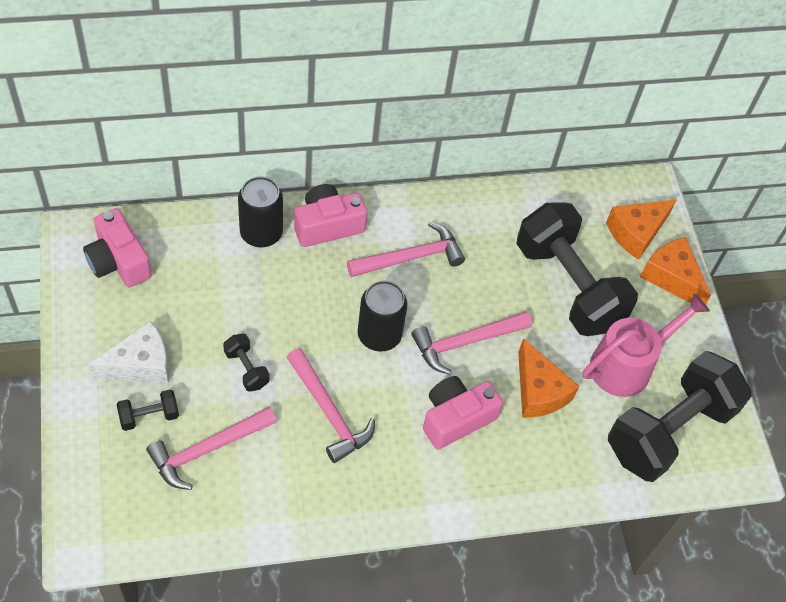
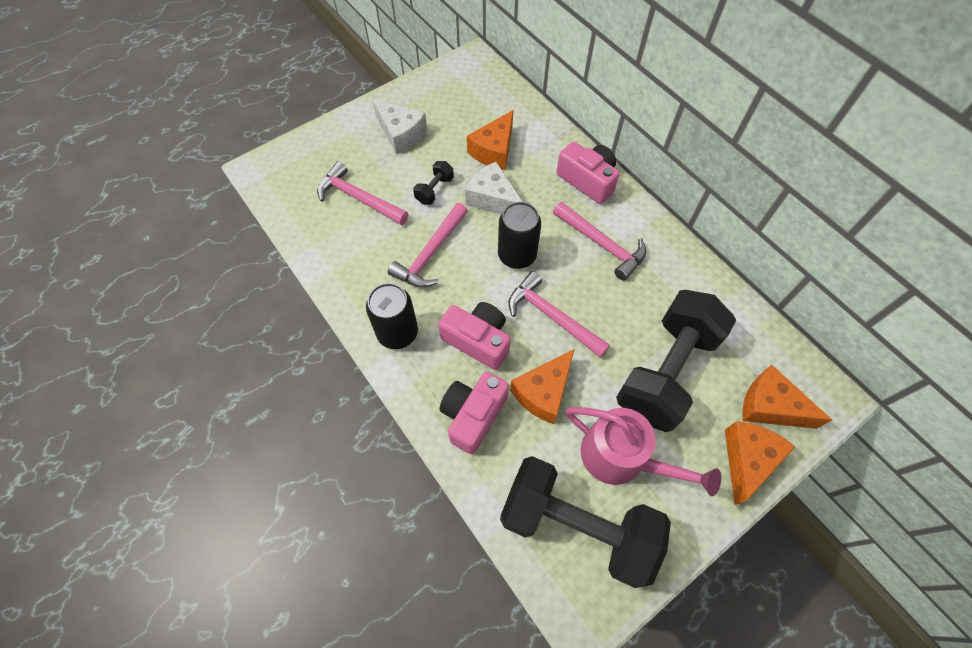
camera: 70 degrees right, 5 degrees up
(118, 261) = (470, 87): pink camera -> pink camera (473, 415)
(149, 416) = (366, 156): black dumbbell -> none
(230, 286) = (494, 150): none -> orange cheese
(261, 233) = (550, 147): black can -> black can (397, 333)
(296, 320) = (493, 199): none -> white cheese

